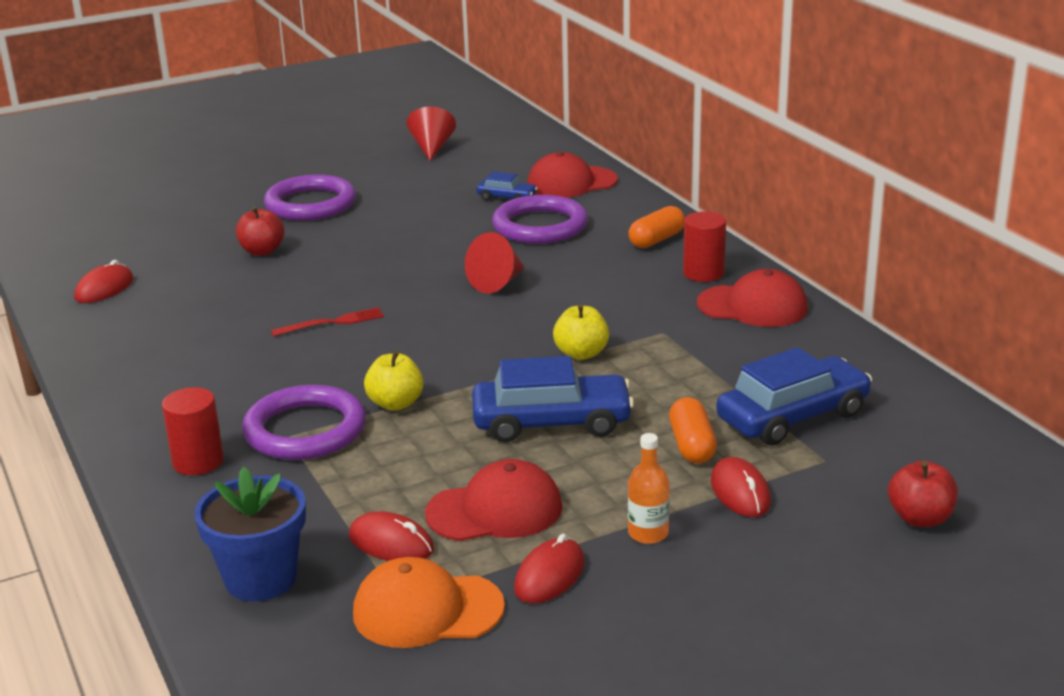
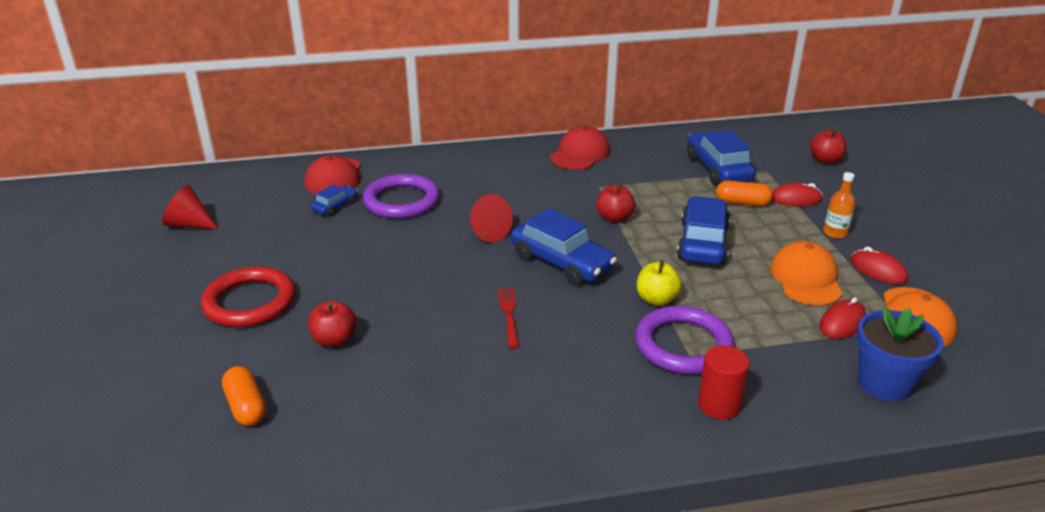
camera: 75 degrees left, 5 degrees up
(104, 289) = (341, 454): red mouse -> none
(310, 204) = (250, 302): purple ring -> red ring
(452, 335) = (561, 262): none -> blue car
(495, 510) = (806, 278): red cap -> orange cap
(581, 353) = (614, 218): yellow apple -> red apple
(656, 240) = (462, 164): orange capsule -> orange capsule (246, 407)
(703, 273) = (524, 159): red cylinder -> none

